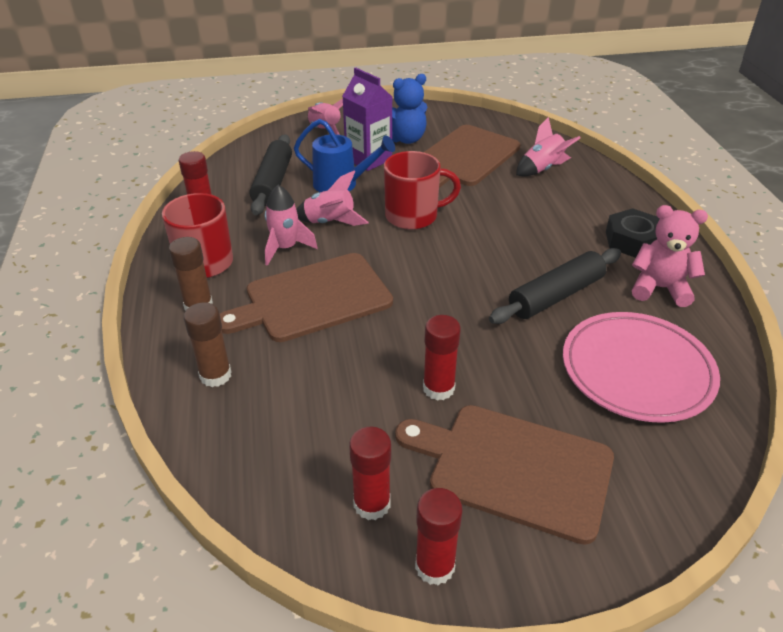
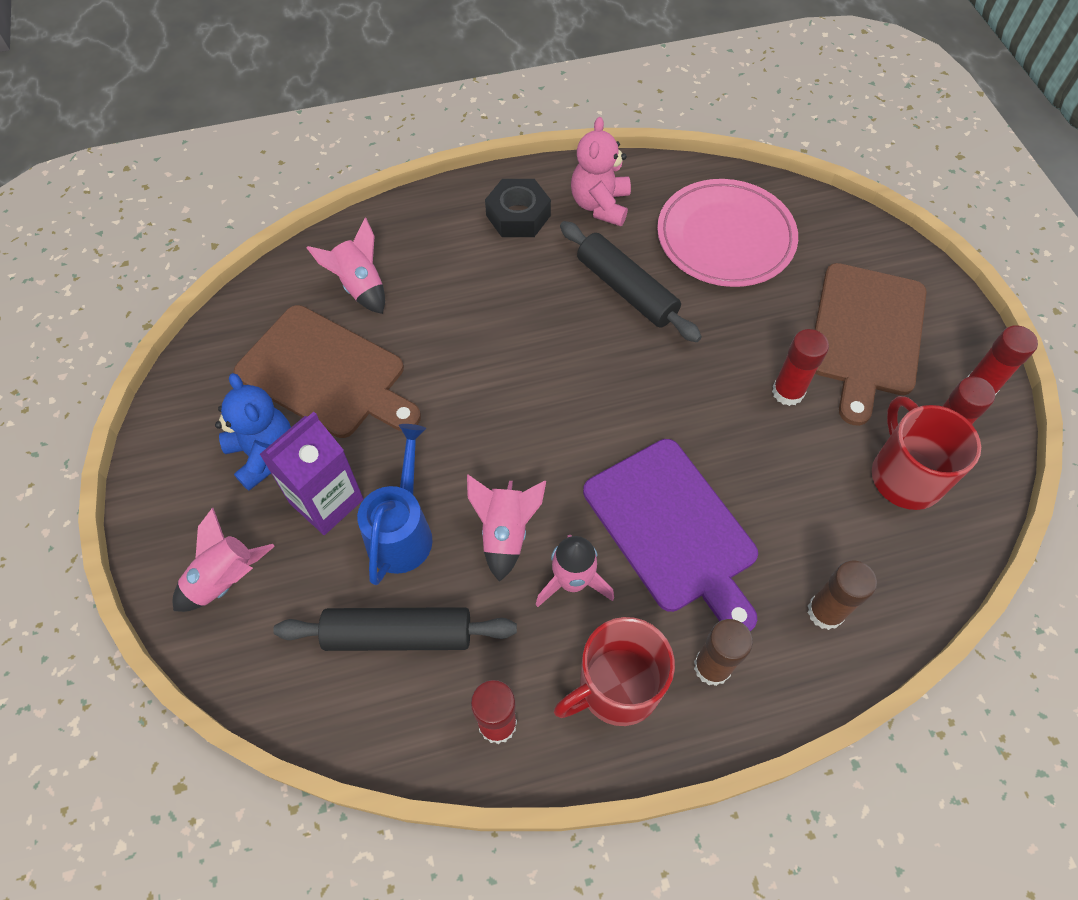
camera: 95 degrees left, 20 degrees up
(312, 298) = (673, 529): brown cutting board -> purple cutting board
(413, 216) = (483, 431): red mug -> red mug (905, 475)

